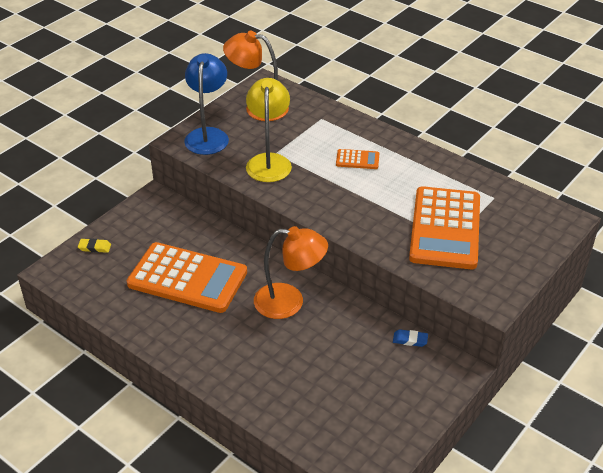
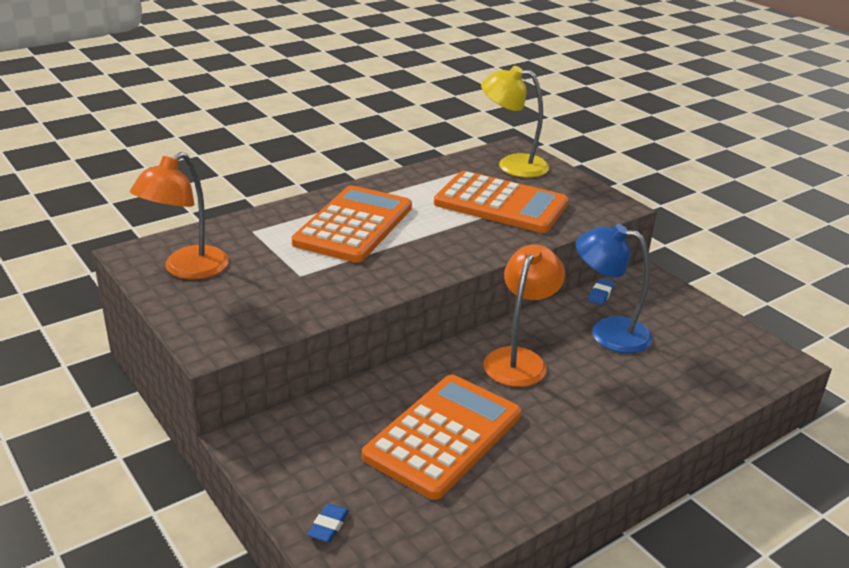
camera: 75 degrees left, 10 degrees down
(94, 247) = (328, 526): yellow eraser -> blue eraser
(208, 135) = (217, 320): blue lamp -> blue lamp (608, 332)
(269, 161) = (314, 283): yellow lamp -> yellow lamp (512, 165)
(357, 160) = (354, 225): orange calculator -> orange calculator, size x2.37

